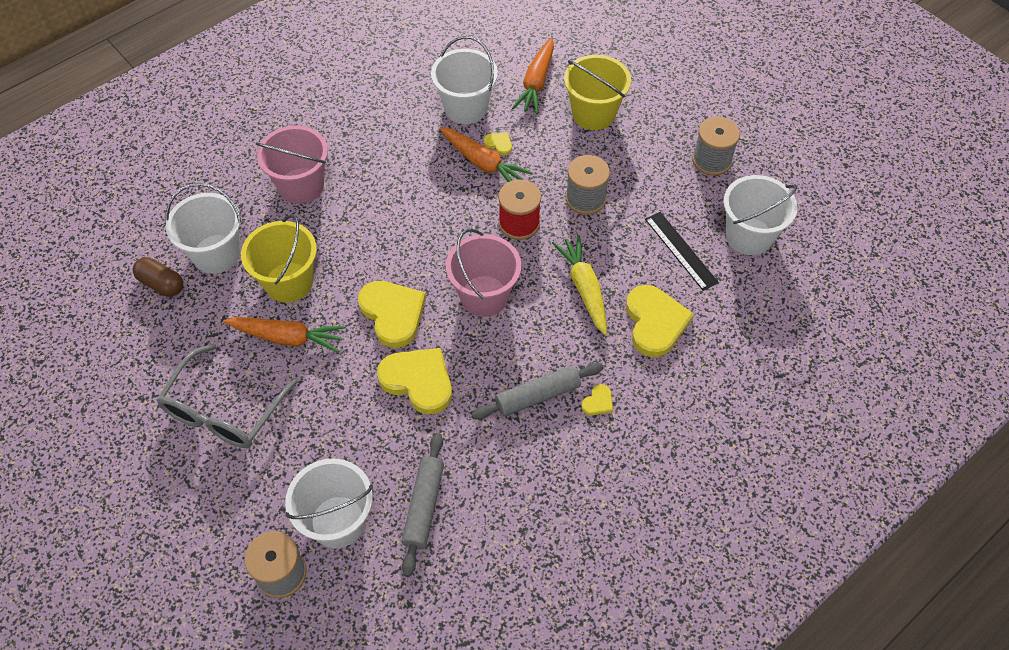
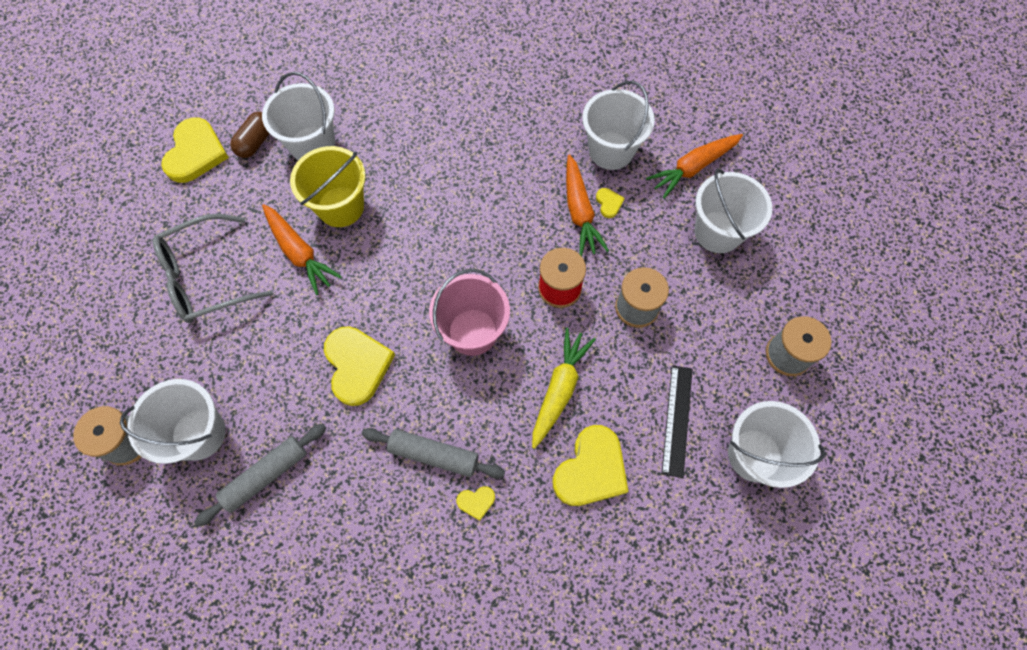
camera: 40 degrees right, 10 degrees up
(161, 284) = (256, 142): brown capsule -> brown capsule turned 45 degrees clockwise
(301, 186) = (421, 131): pink bucket -> none
(392, 313) = (390, 292): yellow heart -> yellow heart (195, 153)
(593, 114) = (718, 232): yellow bucket -> white bucket

